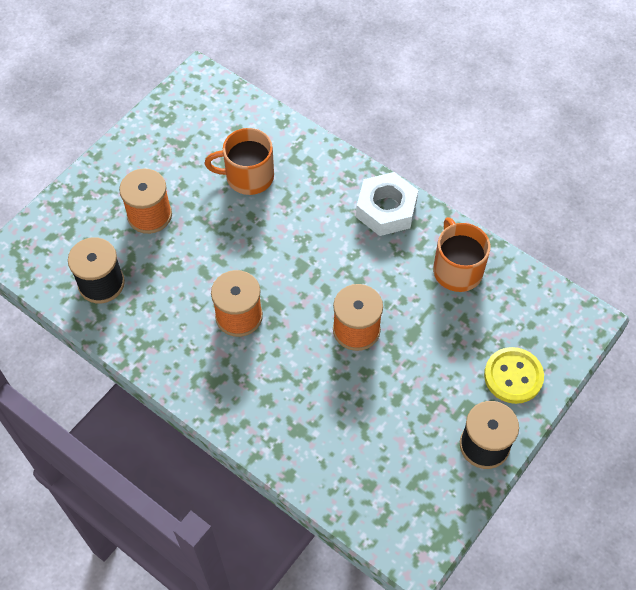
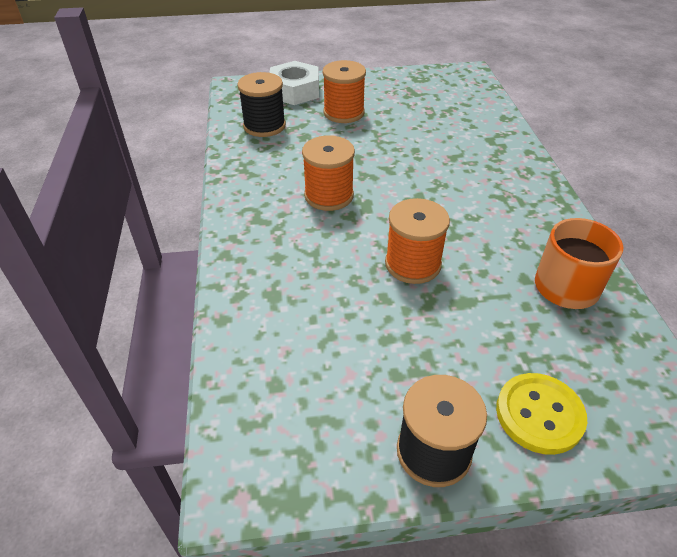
camera: 45 degrees right, 15 degrees down
(248, 176) = (441, 130): orange mug -> none
(386, 209) = (538, 206): white nut -> white nut (295, 91)

